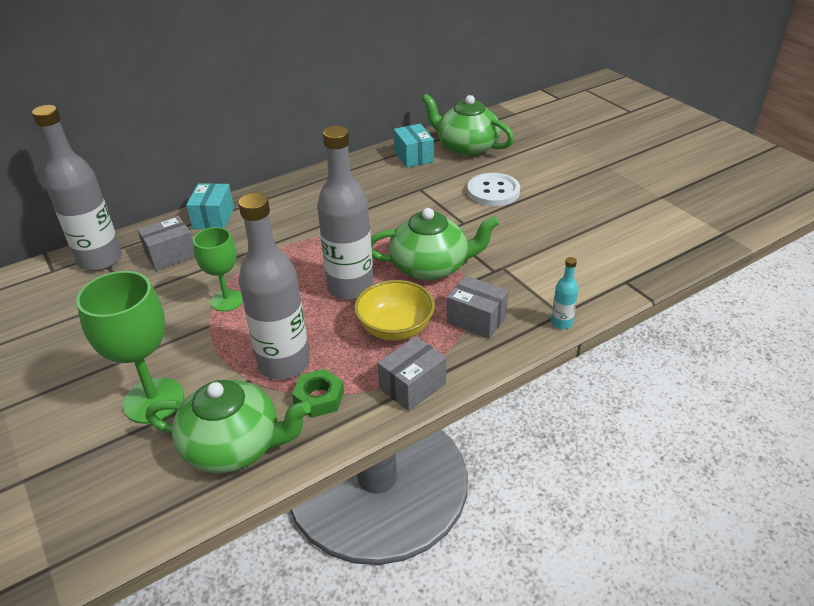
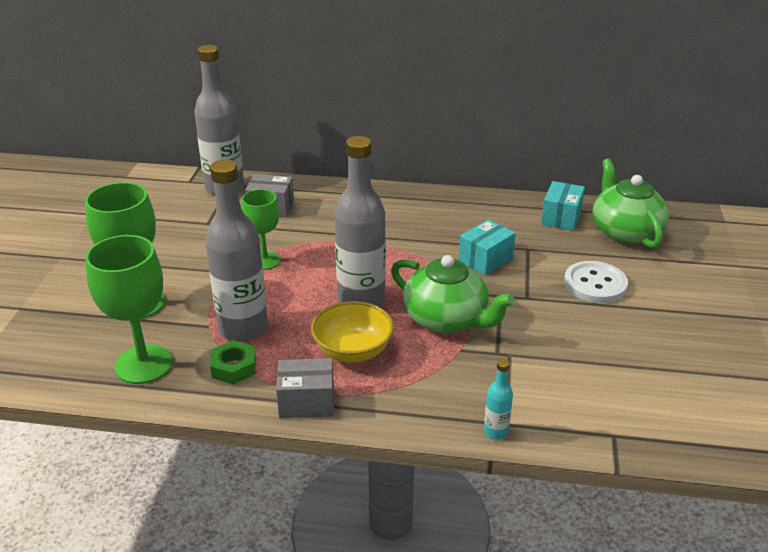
camera: 40 degrees right, 5 degrees down
(213, 218) = (333, 194): turquoise box -> turquoise box (485, 259)
(234, 446) = (144, 364): green teapot -> green goblet
(476, 319) = (425, 383): grey box -> none

